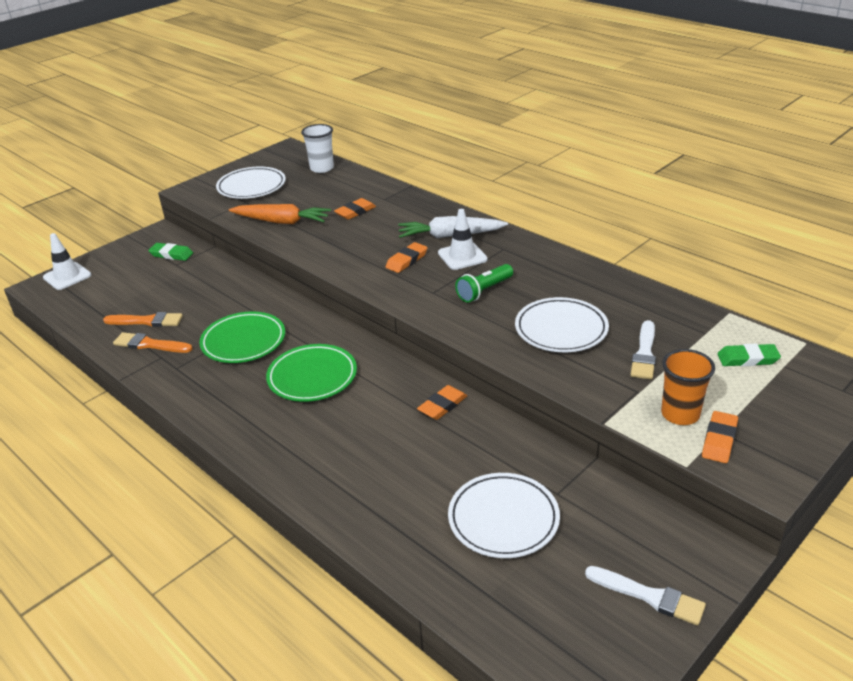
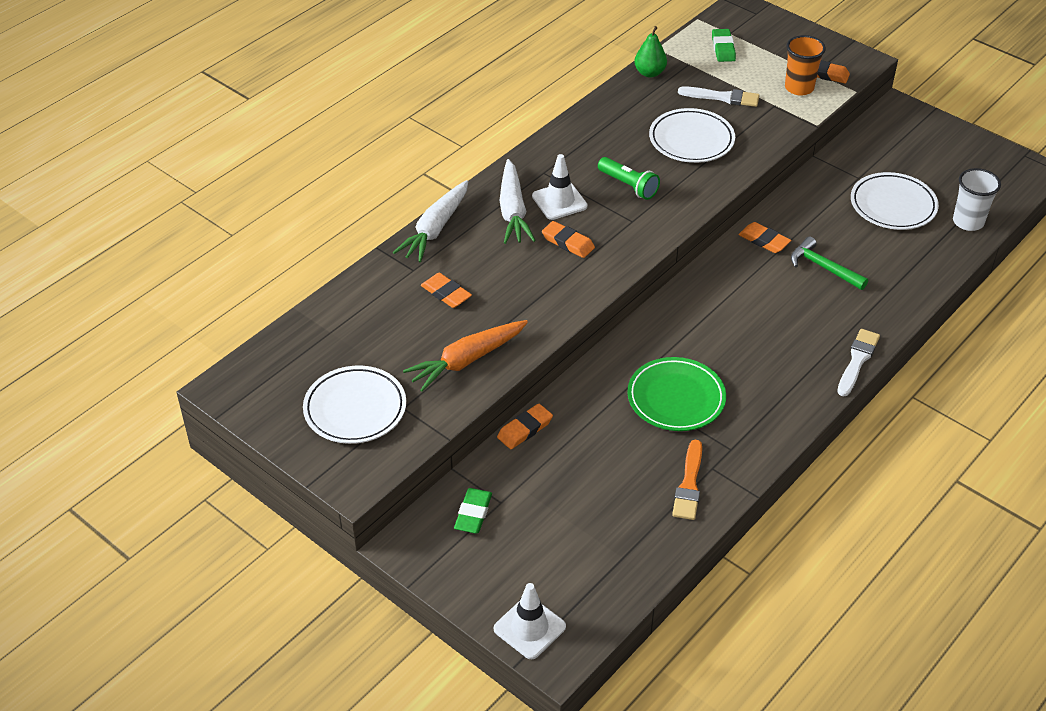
camera: 95 degrees left, 10 degrees up
(147, 321) = (640, 500): orange brush -> none
(238, 272) = (525, 429): none -> orange eraser
(282, 221) = (466, 360): orange carrot -> orange carrot turned 135 degrees counterclockwise
(312, 377) = (733, 333): green plate -> none
(322, 168) = (307, 339): white cup -> white cup (968, 222)
(396, 445) = (823, 267): none -> green hammer
(430, 205) = (435, 229): none -> white carrot
(649, 596) = (944, 142): white brush -> white brush (857, 360)
(678, 306) = (649, 73): none -> green pear

